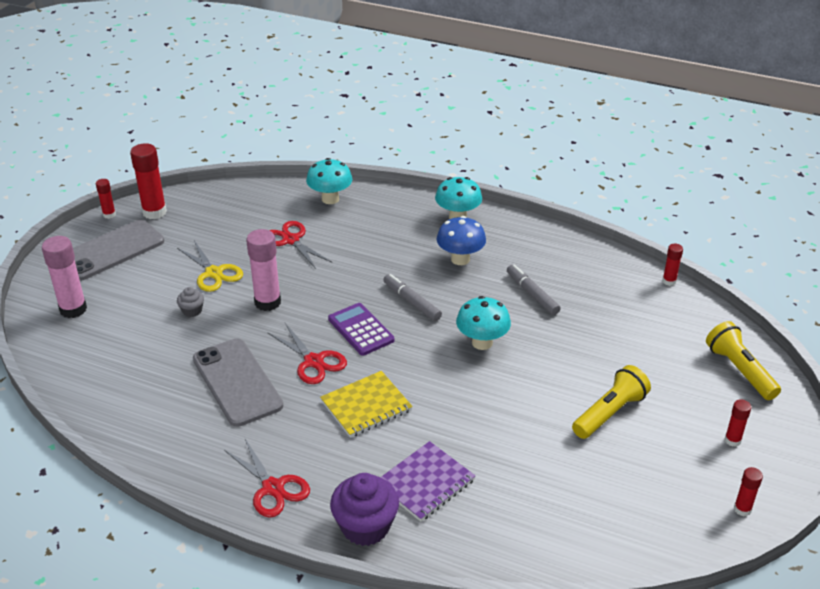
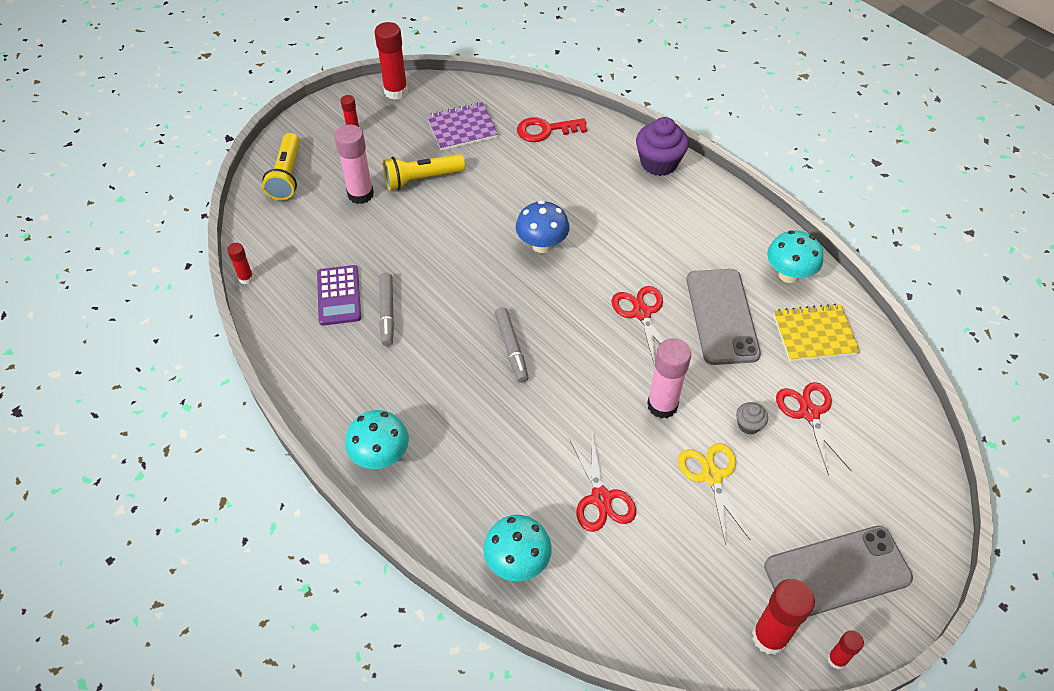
camera: 155 degrees left, 15 degrees up
(73, 309) = (887, 479): pink glue stick -> pink glue stick (360, 194)
(273, 488) = (718, 211): red scissors -> red scissors (809, 413)
(361, 330) = (580, 333): purple calculator -> purple calculator (339, 295)
(366, 406) = (614, 252): yellow notebook -> yellow notebook (814, 334)
(425, 483) = (599, 177): purple notebook -> purple notebook (462, 128)
(460, 259) = (424, 387): blue mushroom -> blue mushroom (542, 245)
(482, 342) = (475, 277): turquoise mushroom -> turquoise mushroom (788, 275)
(525, 522) = (545, 130): none -> red key
(742, 509) = (396, 91): red glue stick -> red glue stick, size x1.87

